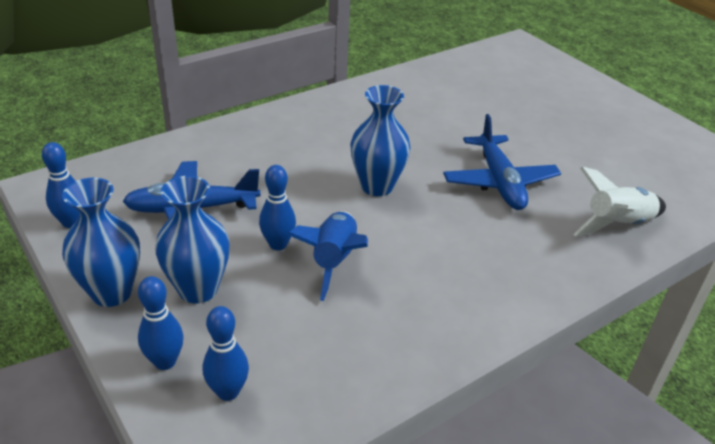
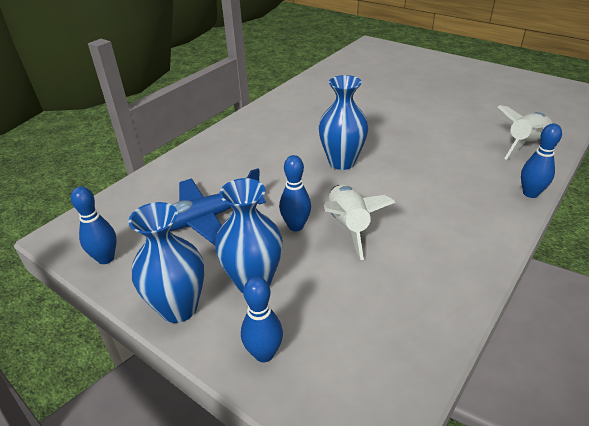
camera: 15 degrees left, 0 degrees up
(228, 392) = (335, 361): blue bowling pin -> blue bowling pin (530, 193)
(334, 261) = (348, 226): blue rocket -> white rocket
(499, 182) = (426, 137): blue plane -> none

